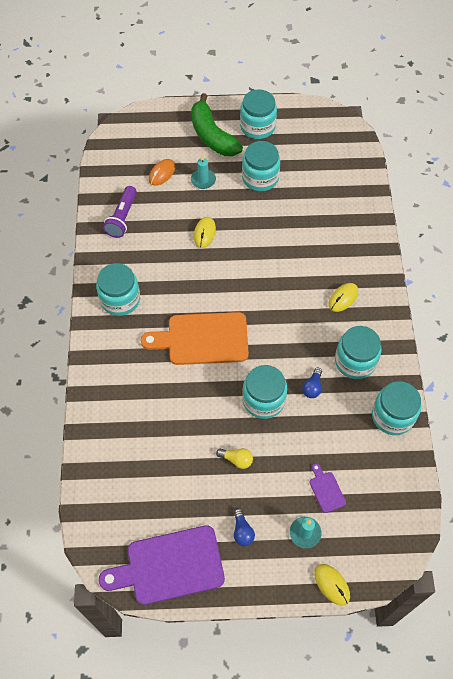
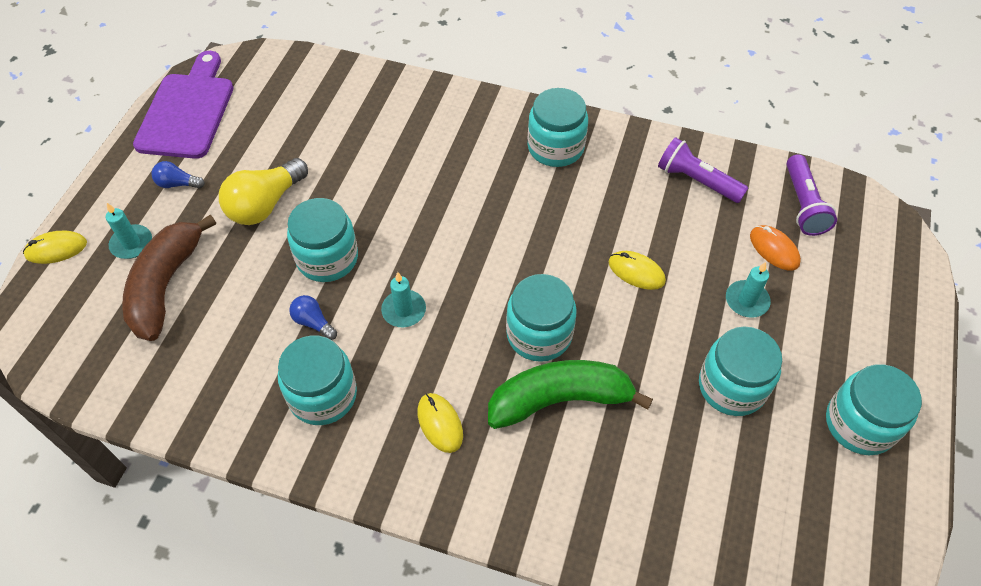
camera: 110 degrees right, 5 degrees down
(122, 165) = (803, 204): none -> purple flashlight
(202, 339) = (454, 218): orange cutting board -> none
(212, 135) = (847, 343): green banana -> green banana (559, 400)
(236, 459) = (265, 204): yellow light bulb -> yellow light bulb, size x1.96
(282, 341) = (404, 310): none -> turquoise candle
(326, 490) = (166, 285): purple cutting board -> brown banana
(392, 416) = (211, 410): turquoise jar -> turquoise jar (539, 334)

